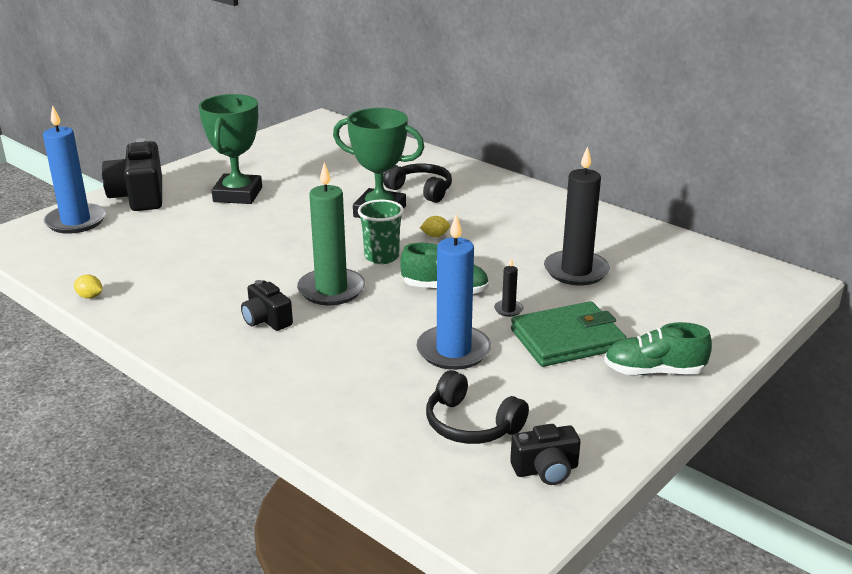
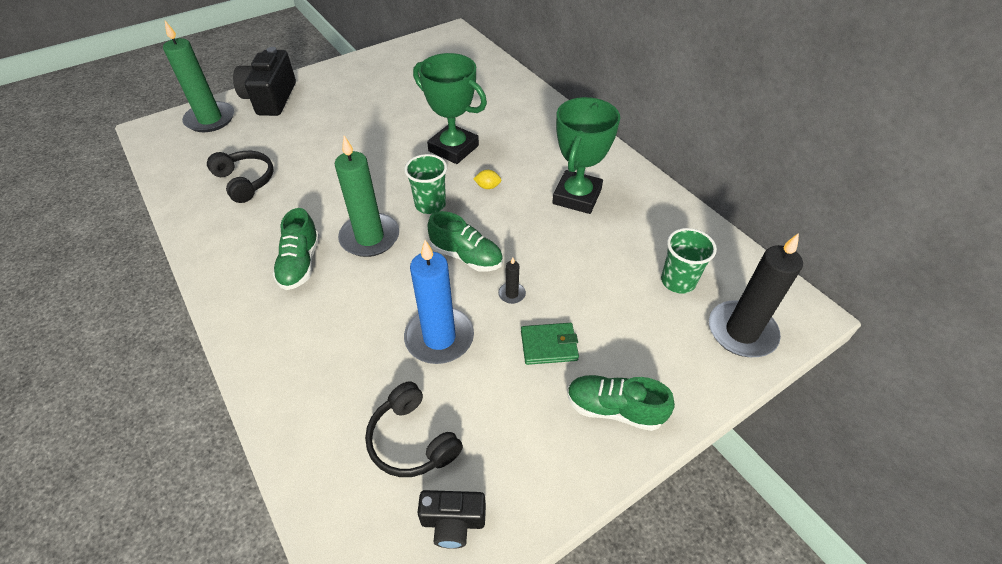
camera: 15 degrees right, 20 degrees up
(76, 221) = (210, 119): blue candle -> green candle
(90, 296) = (179, 207): yellow lemon -> none
(238, 195) = (347, 109): green trophy -> green trophy (577, 196)
(266, 320) = (300, 263): black camera -> green shoe
(421, 190) = (500, 128): black headphones -> black headphones (245, 181)
(567, 339) = (549, 345): green wallet -> green wallet, size x0.59
(576, 271) = (595, 256): black candle -> black candle (741, 332)
(665, 277) = (678, 281): none -> green cup

